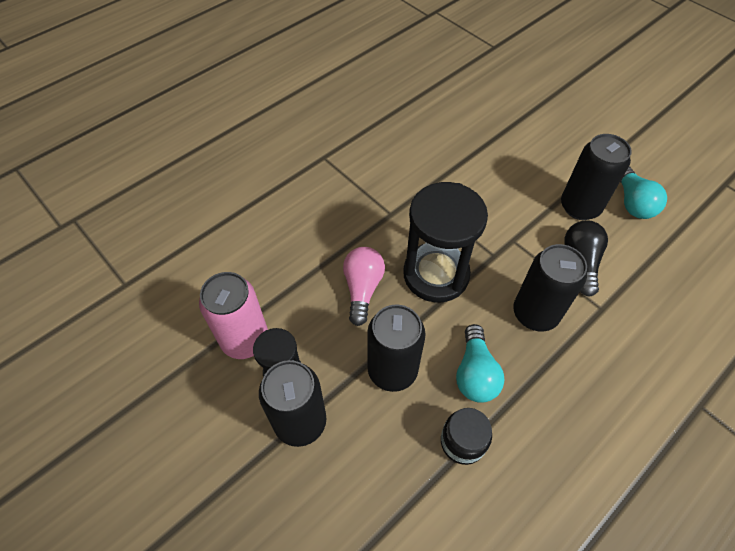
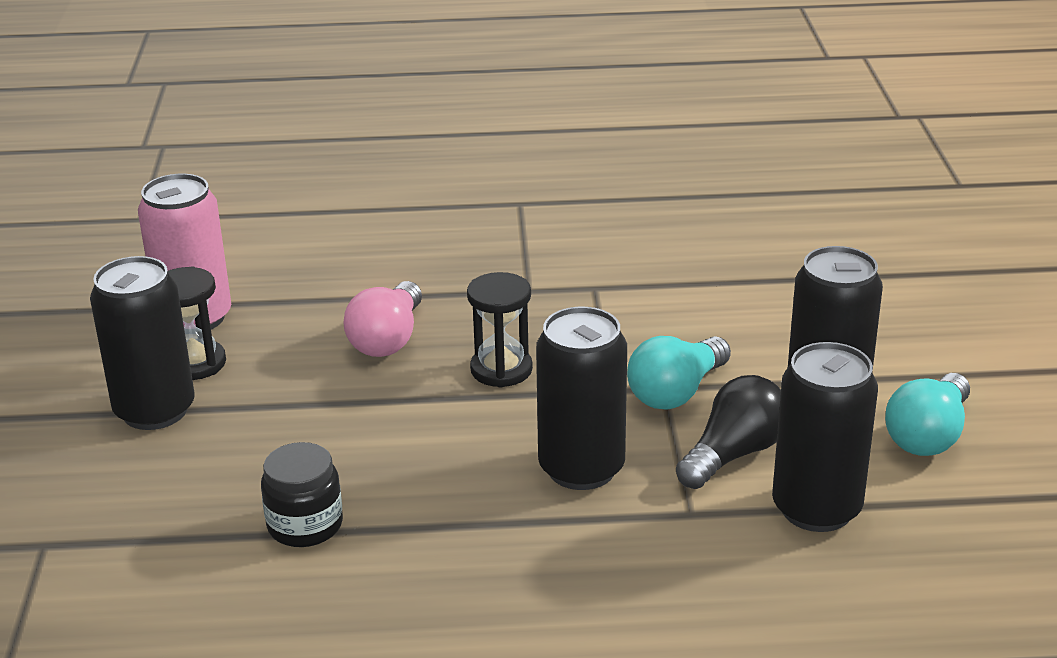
camera: 40 degrees right, 25 degrees down
(362, 289) = (388, 339): pink light bulb -> pink light bulb turned 150 degrees clockwise
(392, 370) = (317, 423): black can -> black can (816, 509)
(436, 274) = (501, 370): black hourglass -> black hourglass, size x0.54
(475, 373) = (413, 478): turquoise light bulb -> turquoise light bulb (676, 392)

